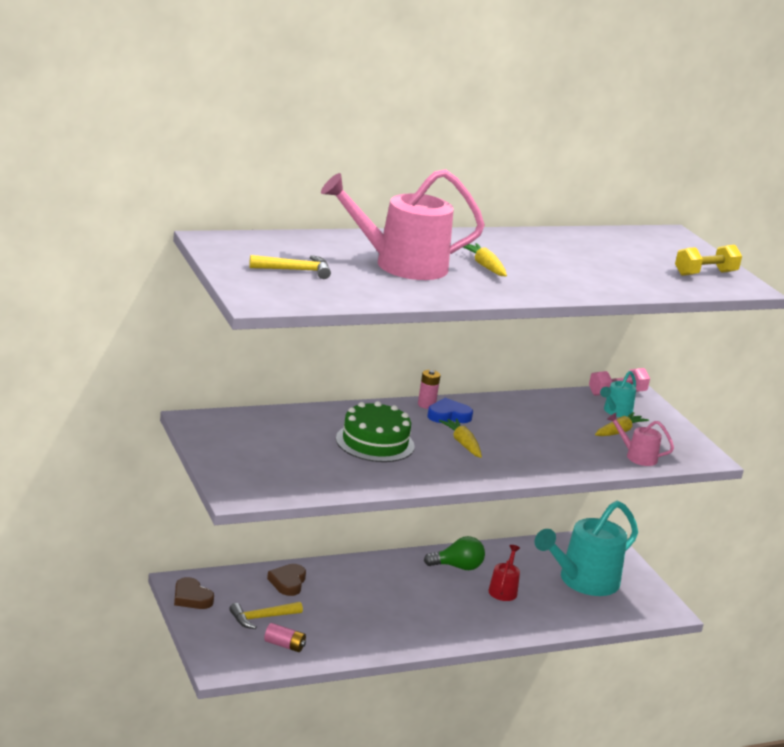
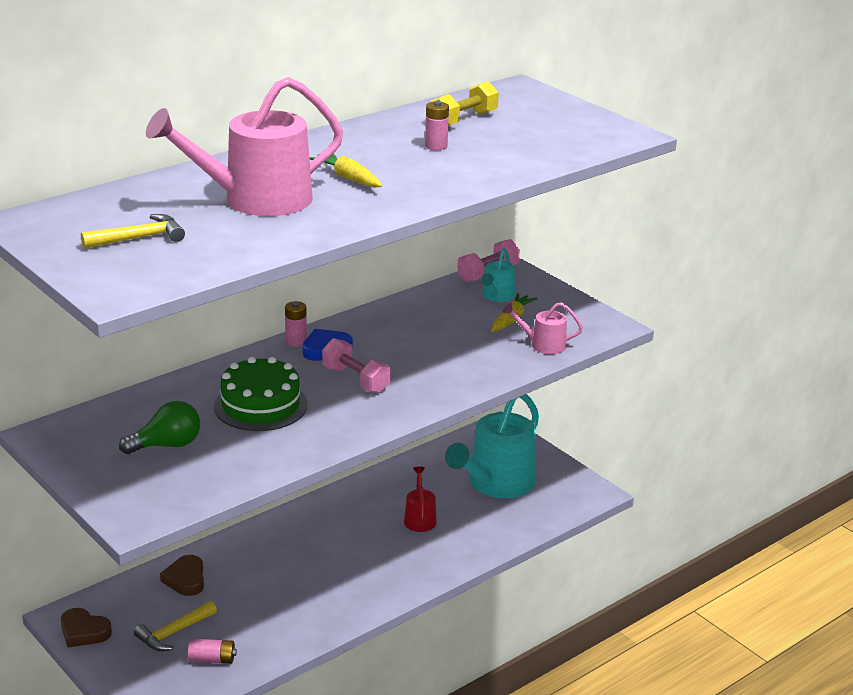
camera: 15 degrees left, 5 degrees up
(457, 567) = (361, 505): green light bulb -> green light bulb (167, 445)
(462, 443) = (356, 380): yellow carrot -> pink dumbbell
(572, 260) = (436, 146): none -> pink battery
(705, 273) = (580, 129): yellow dumbbell -> yellow dumbbell (463, 120)

